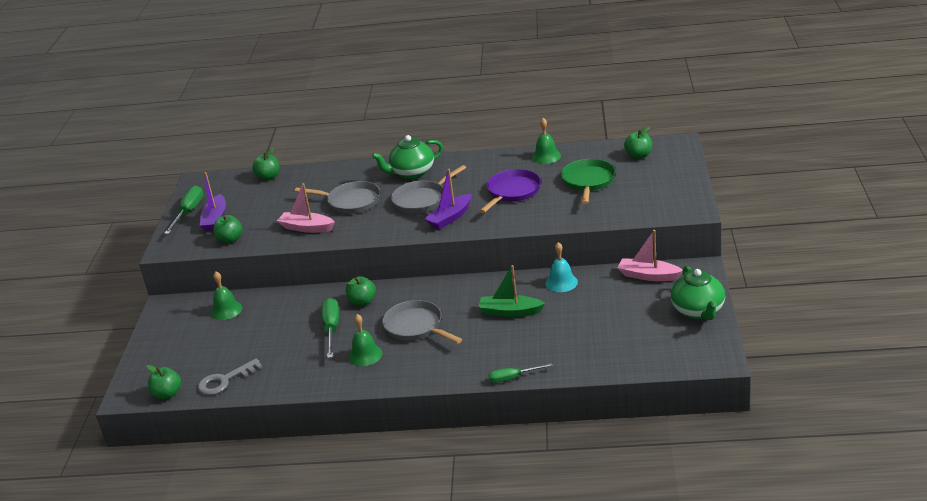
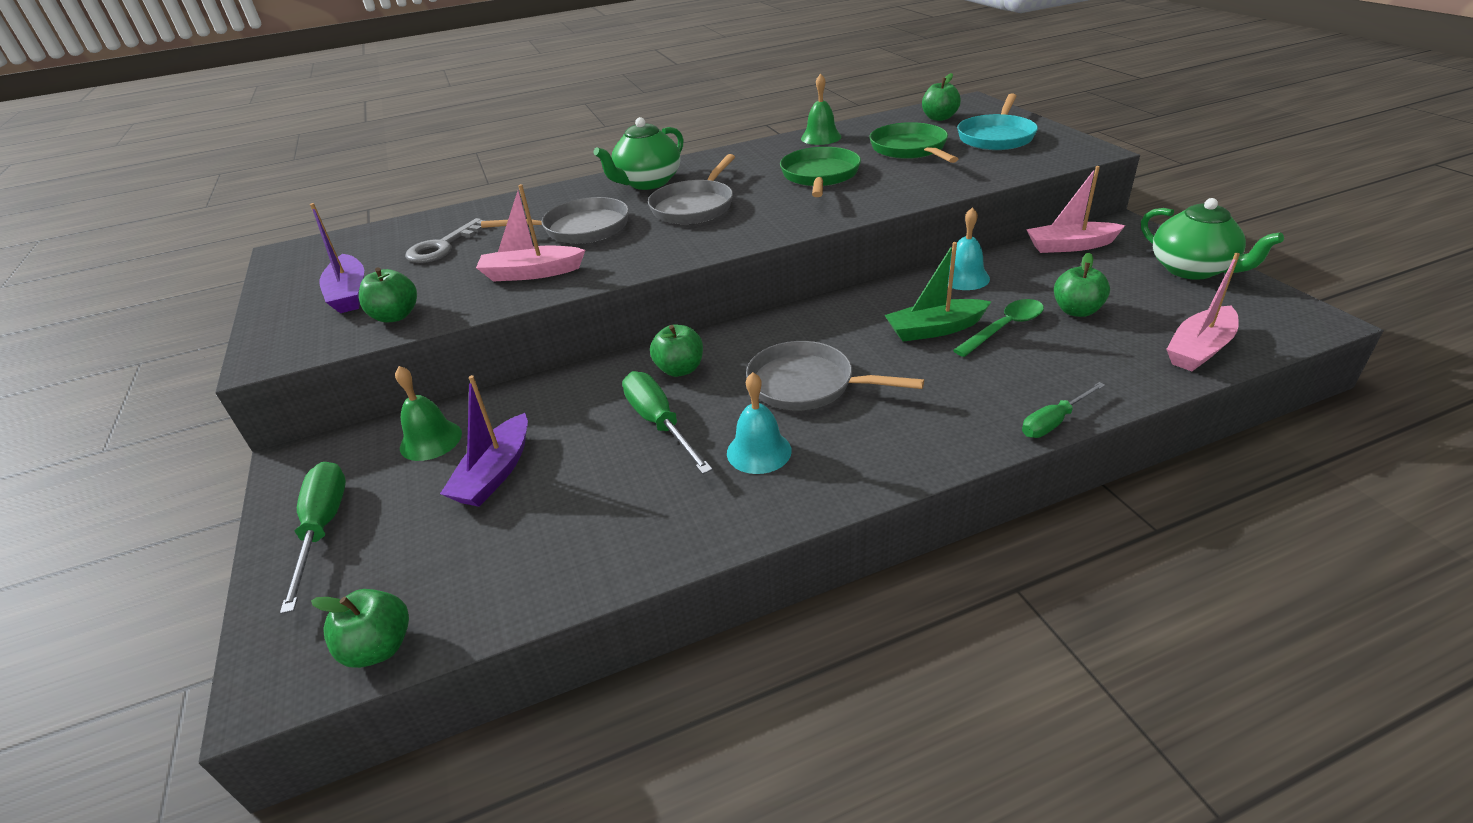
camera: 25 degrees left, 5 degrees up
(189, 212) = (291, 294): green screwdriver -> green screwdriver (323, 528)
(224, 381) = (503, 578): grey key -> grey key (443, 246)
(268, 177) = (415, 226): green apple -> green apple (1076, 311)
(365, 355) = (759, 451): green bell -> turquoise bell
(450, 218) = (761, 217): purple boat -> purple boat (495, 473)
(512, 192) = (820, 176): purple pan -> green pan
(547, 321) = (1004, 328): none -> green spoon
(633, 360) = (1199, 349): none -> pink boat
(653, 183) = (996, 137): none -> turquoise pan

